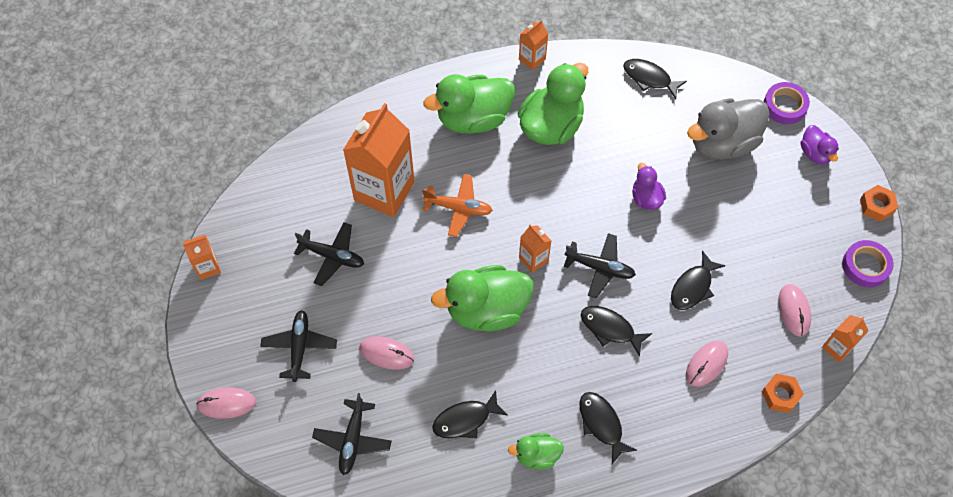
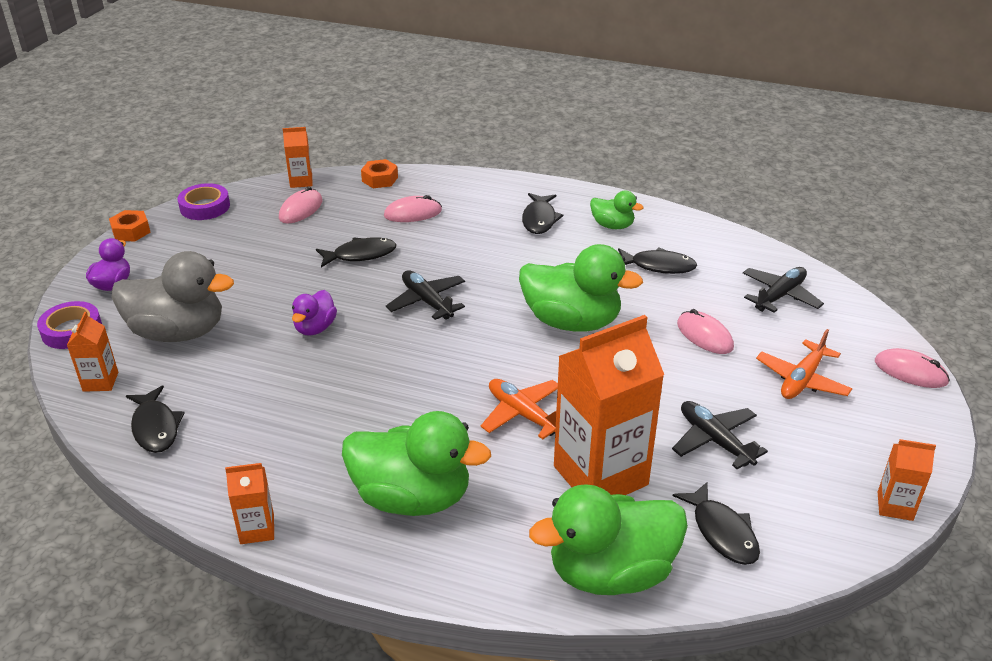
camera: 145 degrees left, 25 degrees down
(299, 347) = (802, 380): black plane -> orange plane
(533, 259) = (485, 336): orange carton -> orange carton (100, 382)
(551, 126) = (328, 439): green duck -> green duck (610, 572)
(610, 329) = (467, 262): black fish -> black fish (722, 532)

